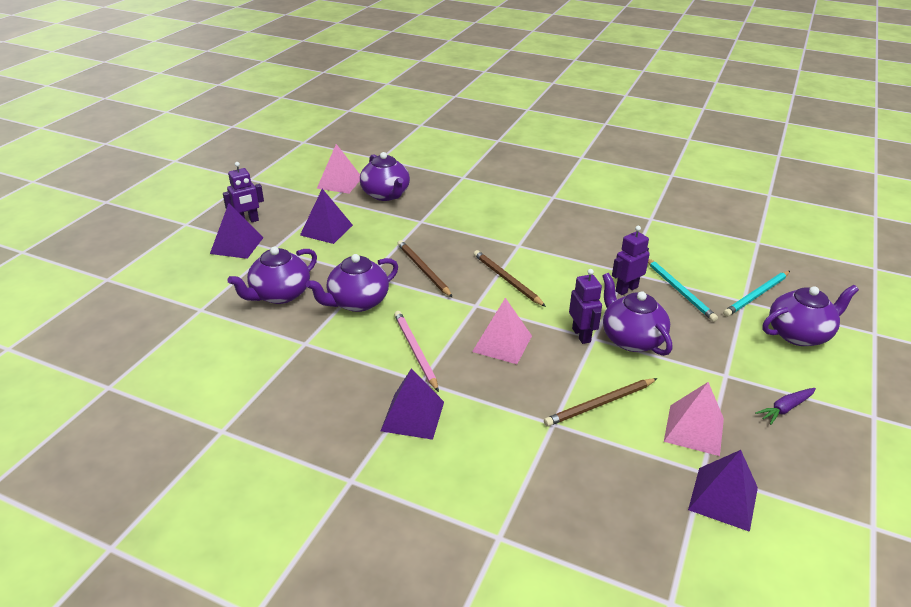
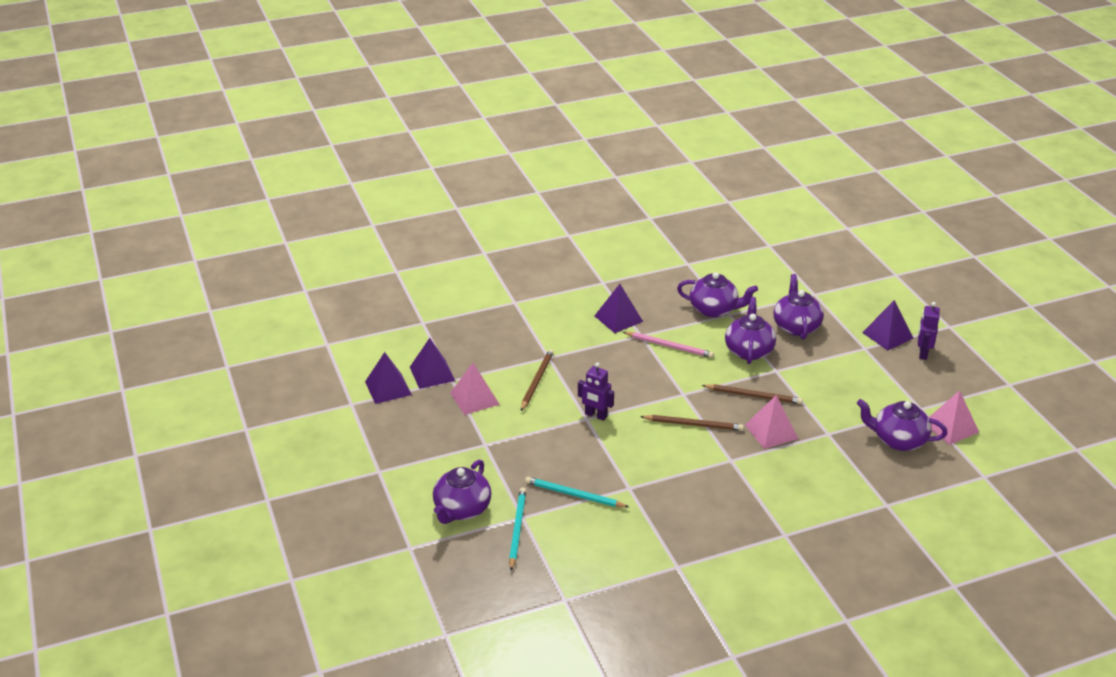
camera: 135 degrees right, 0 degrees up
(326, 230) = (866, 382): purple pyramid -> purple pyramid (388, 388)
(502, 343) = (632, 380): pink pyramid -> pink pyramid (771, 431)
(626, 289) = (610, 471): purple robot -> none
(631, 339) = (564, 432): purple teapot -> purple teapot (714, 309)
(785, 409) = (434, 443): purple carrot -> none

